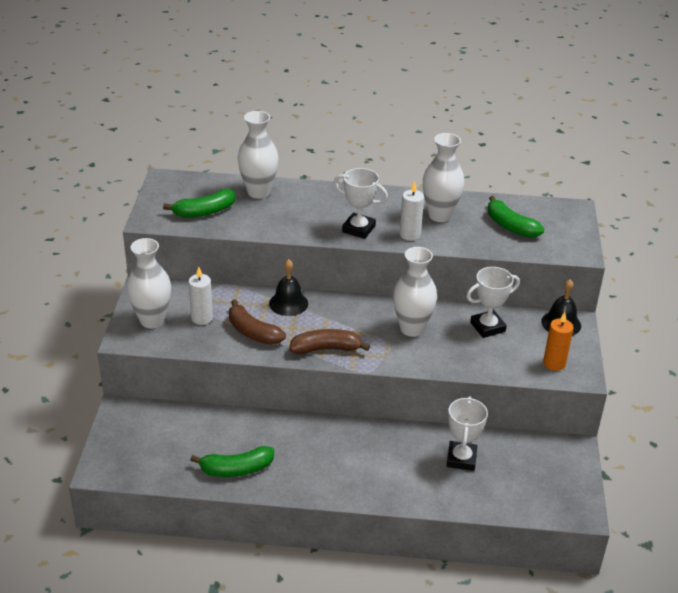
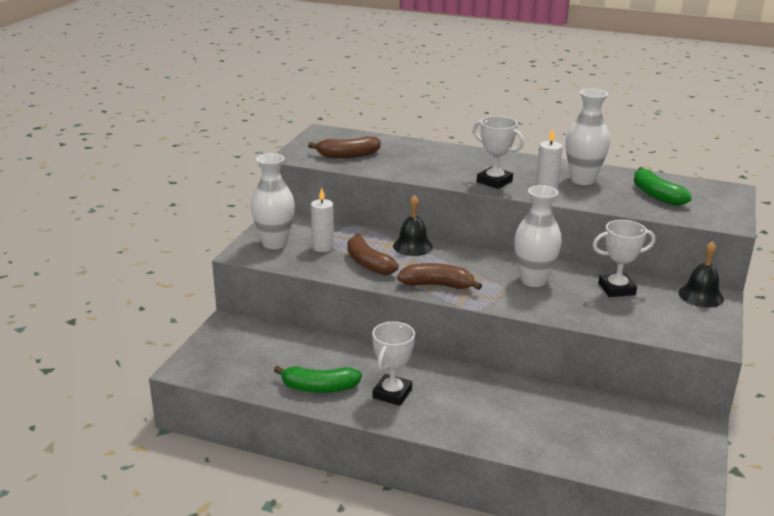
camera: 15 degrees right, 10 degrees down
(204, 212) = (348, 155): green banana -> brown banana
(258, 192) = (406, 147): white vase -> none
(461, 459) = (564, 415): white trophy -> white trophy (392, 393)
(554, 363) = (684, 328): orange candle -> none

